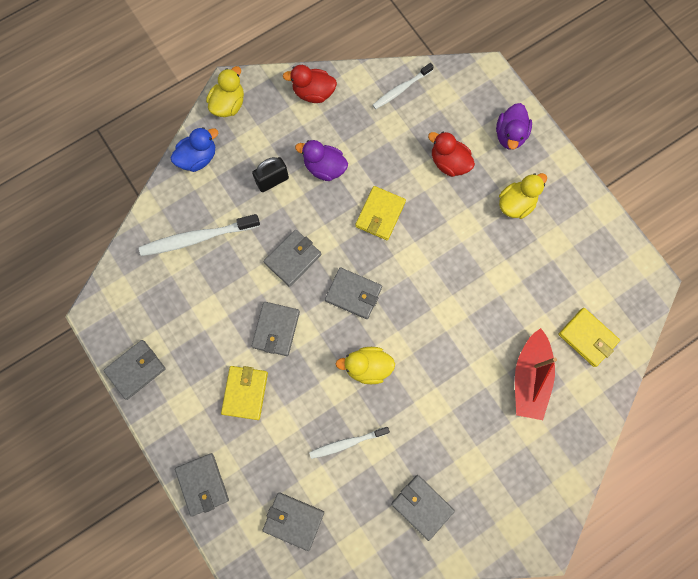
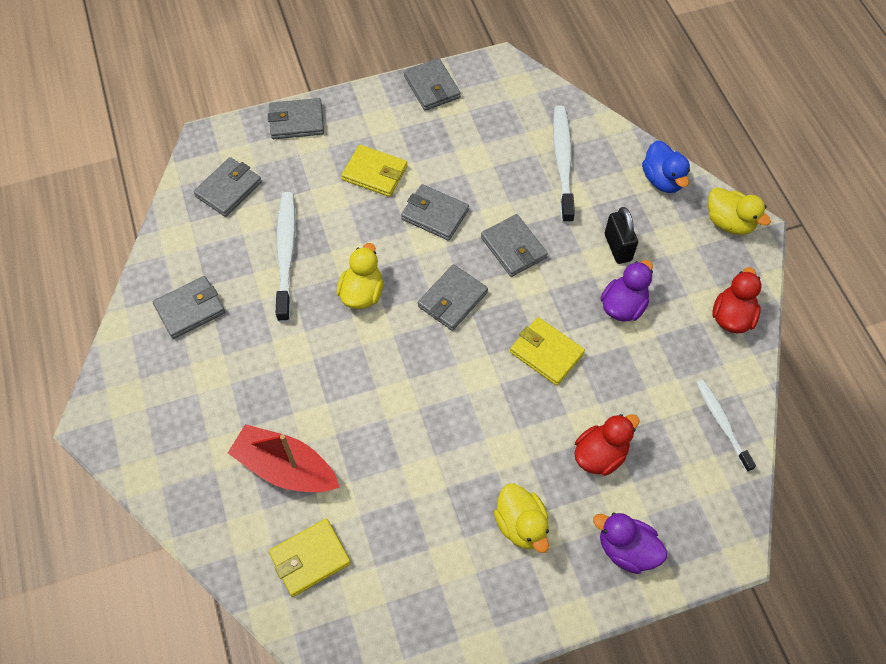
camera: 105 degrees right, 15 degrees down
(347, 443) = (286, 254): white toothbrush -> white toothbrush, size x1.59

